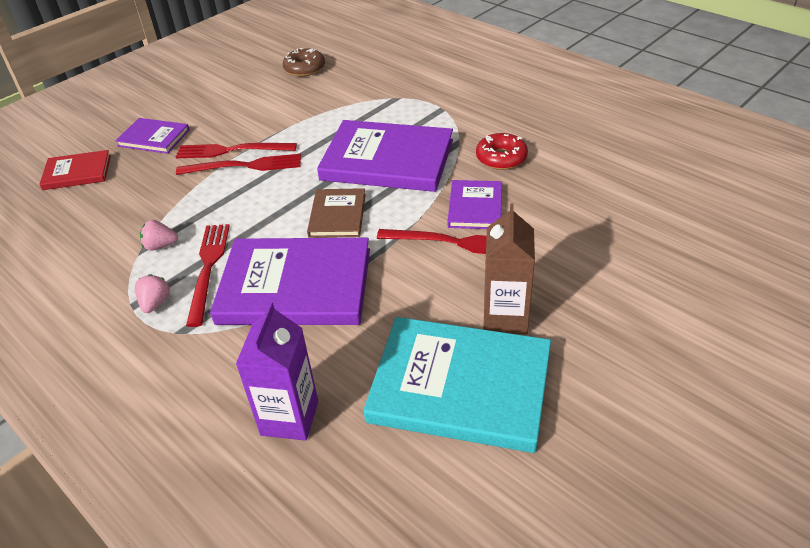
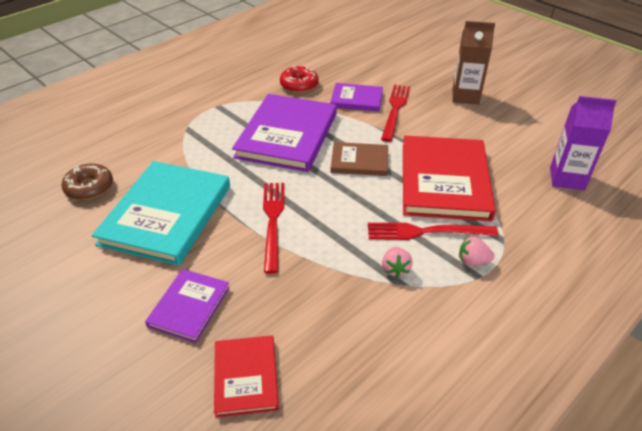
camera: 90 degrees left, 0 degrees up
(232, 150) = (241, 233): red fork -> none
(295, 286) = (444, 181): purple book -> red book
(460, 386) = (523, 115): turquoise book -> turquoise book (167, 214)

